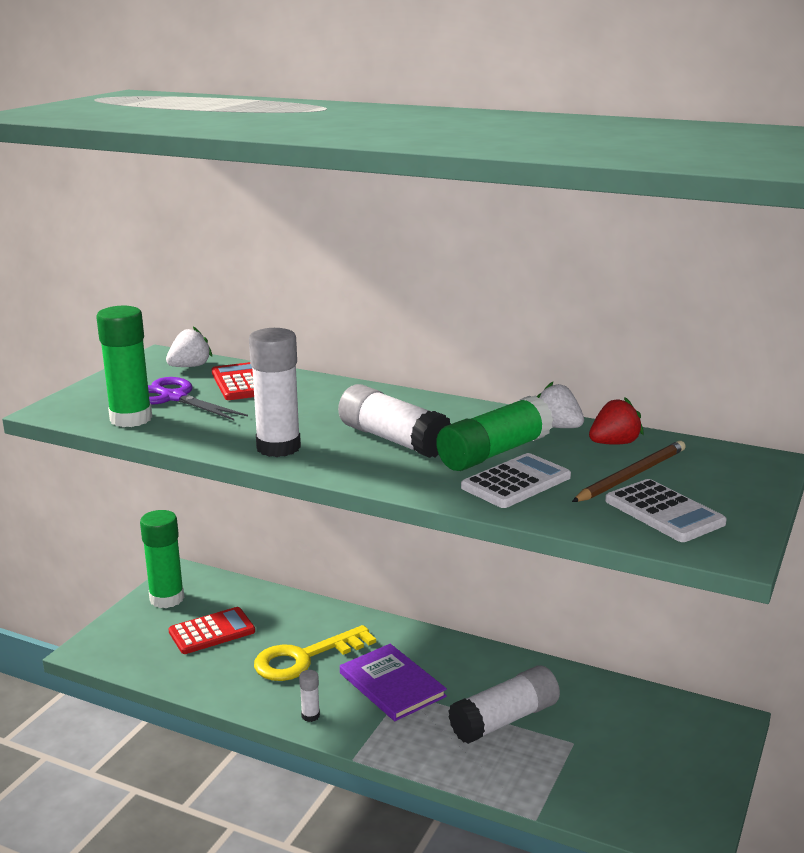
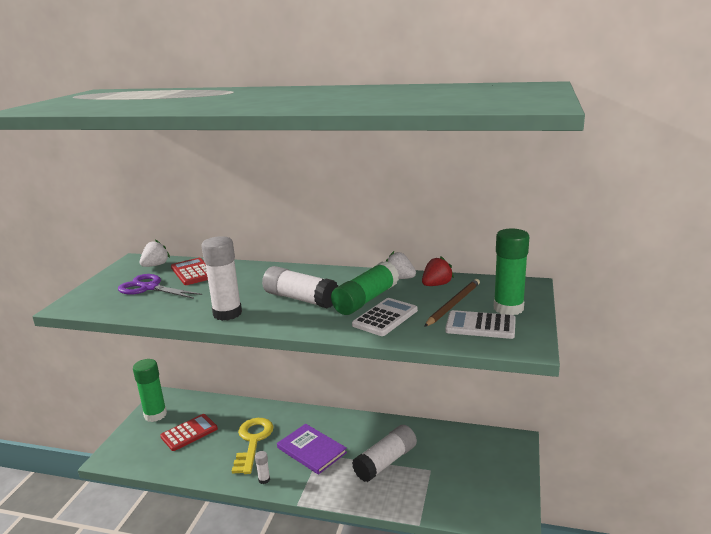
camera: 10 degrees left, 0 degrees up
(131, 419) = (123, 305): green glue stick -> green glue stick (508, 308)
(304, 658) = (253, 441): yellow key -> yellow key turned 135 degrees clockwise
(664, 512) = (480, 325): white calculator -> white calculator turned 150 degrees clockwise

